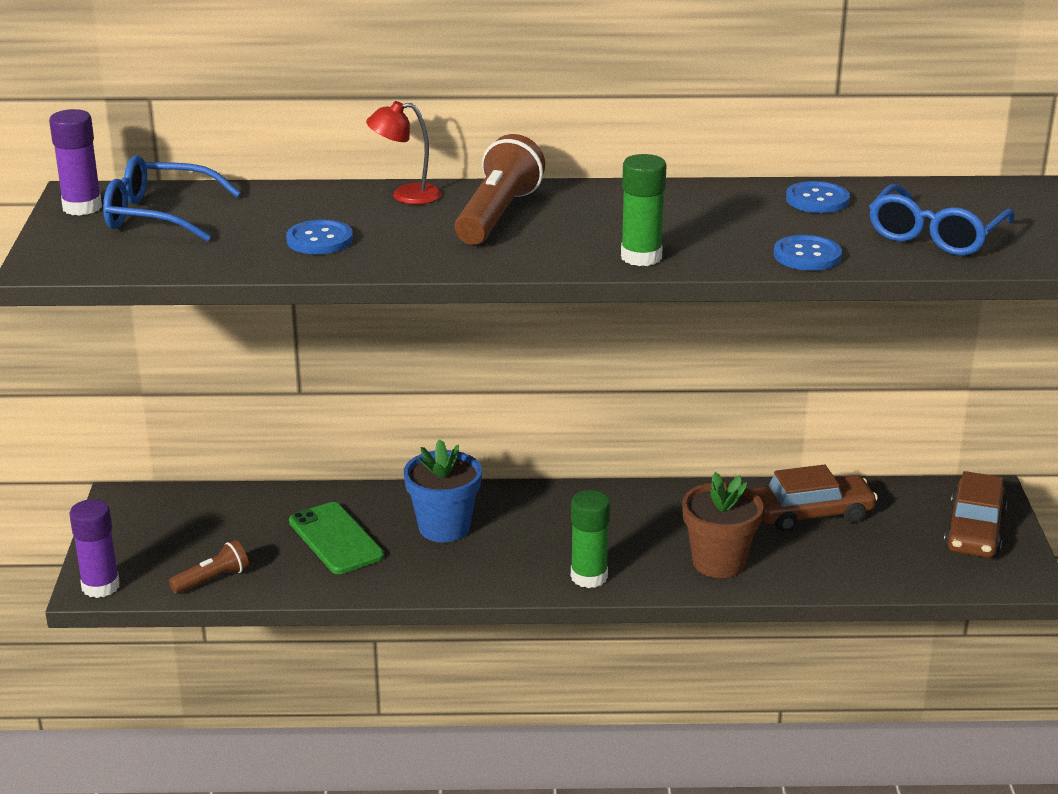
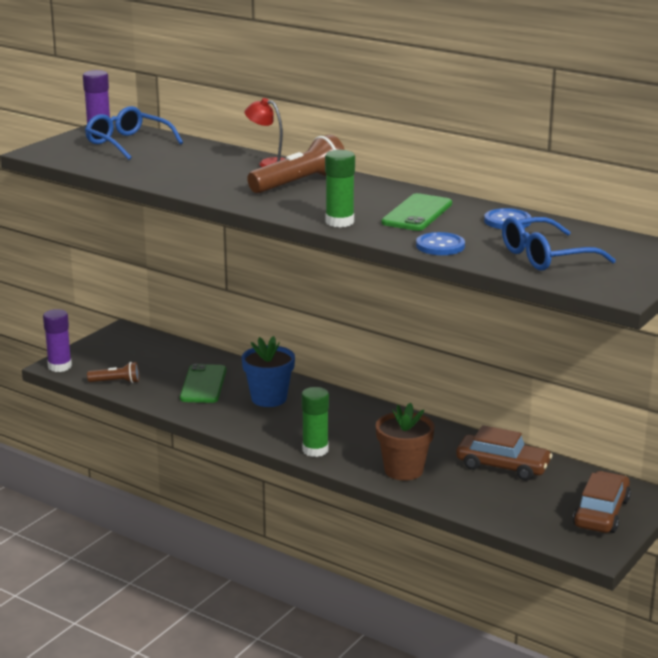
camera: 35 degrees right, 5 degrees down
(319, 240) = (184, 172): blue button -> none
(705, 218) = (417, 213): none -> green phone
(974, 531) = (601, 513): brown car -> brown car turned 150 degrees clockwise

